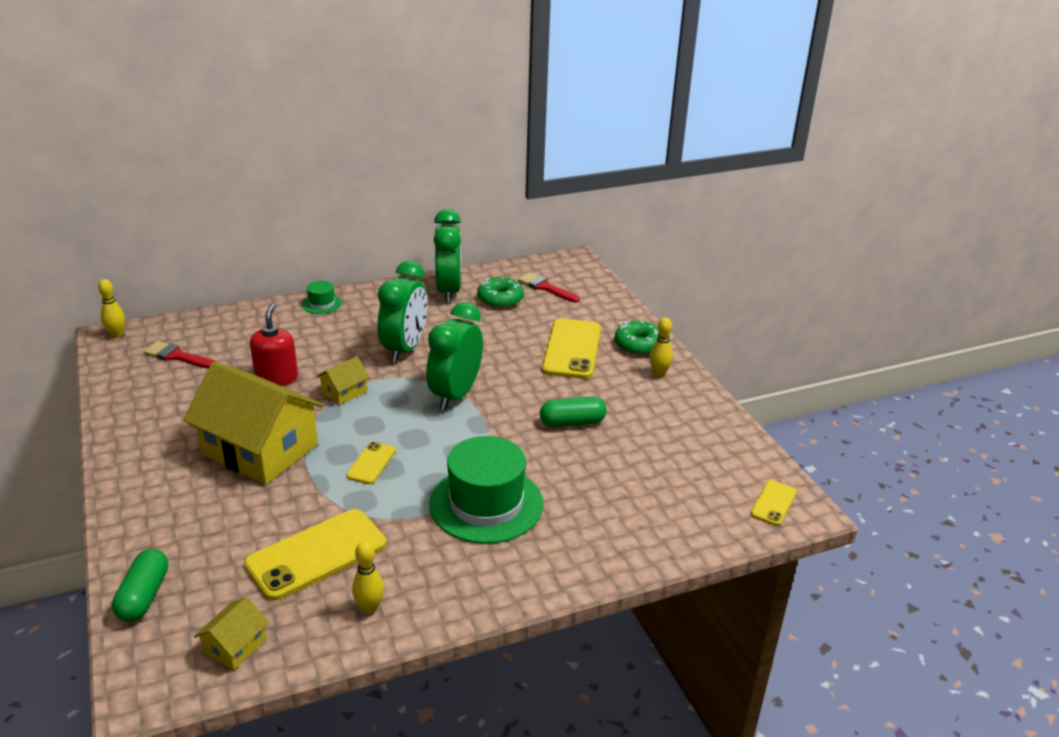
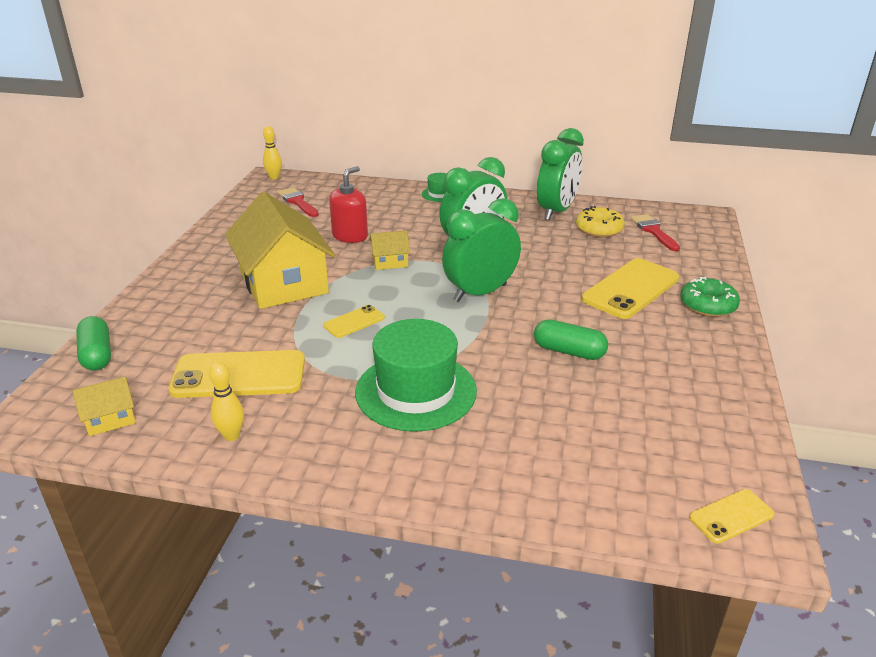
camera: 35 degrees right, 0 degrees up
(144, 596) = (97, 355): green capsule -> green capsule turned 60 degrees counterclockwise
(500, 299) = (599, 229): green donut -> yellow donut
(659, 374) = (706, 338): yellow bowling pin -> none

